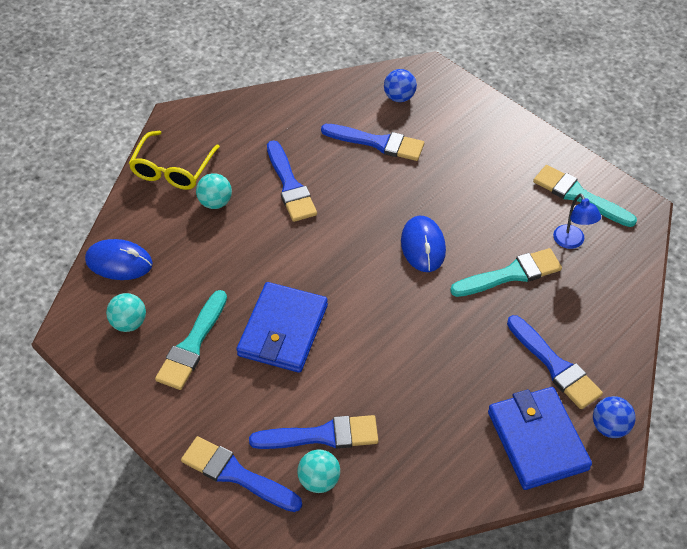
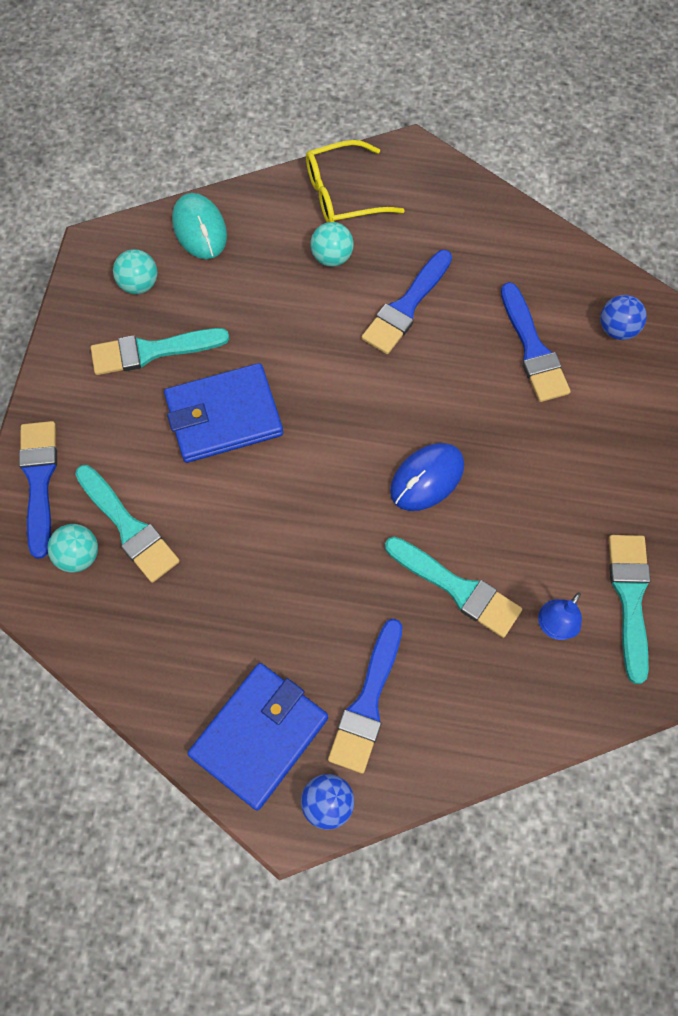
camera: 55 degrees right, 15 degrees up
(119, 262) = (199, 229): blue mouse -> turquoise mouse
(322, 435) = (128, 527): blue brush -> turquoise brush

